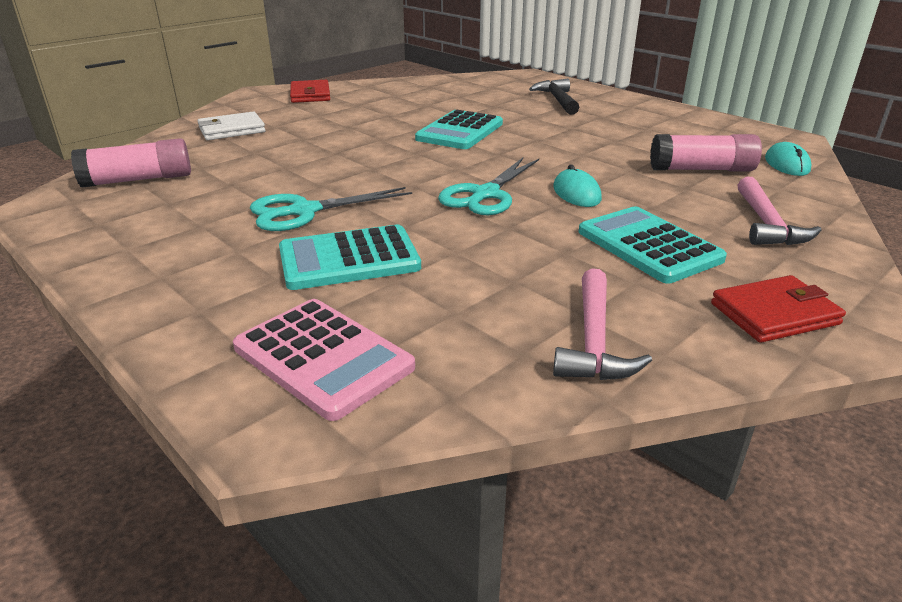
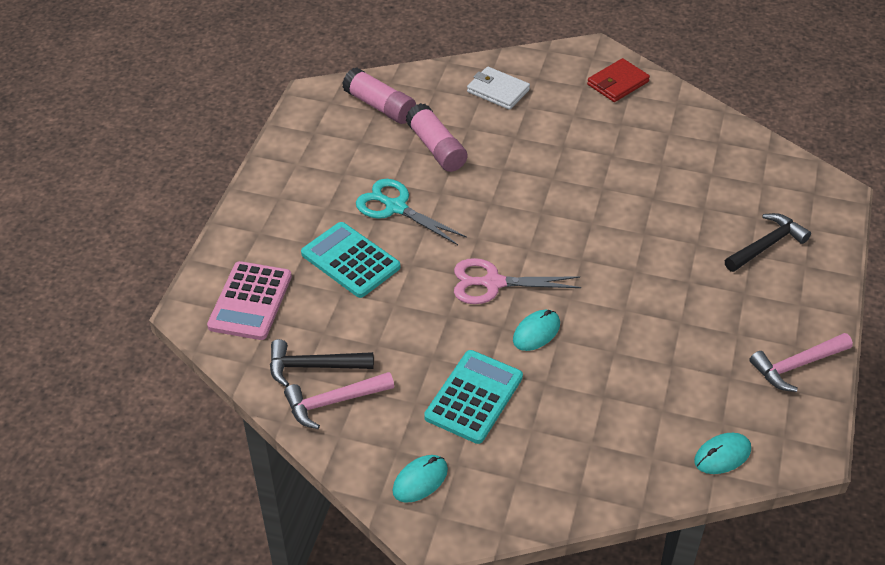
camera: 60 degrees right, 15 degrees up
(460, 131) = (612, 215): turquoise calculator -> none
(485, 194) = (493, 283): turquoise scissors -> pink scissors
(511, 338) = (313, 366): none -> black hammer
(701, 169) = (655, 397): pink glue stick -> pink glue stick (436, 148)
(767, 224) = (565, 458): pink hammer -> pink hammer (796, 366)
(774, 314) = (420, 480): red wallet -> turquoise mouse

